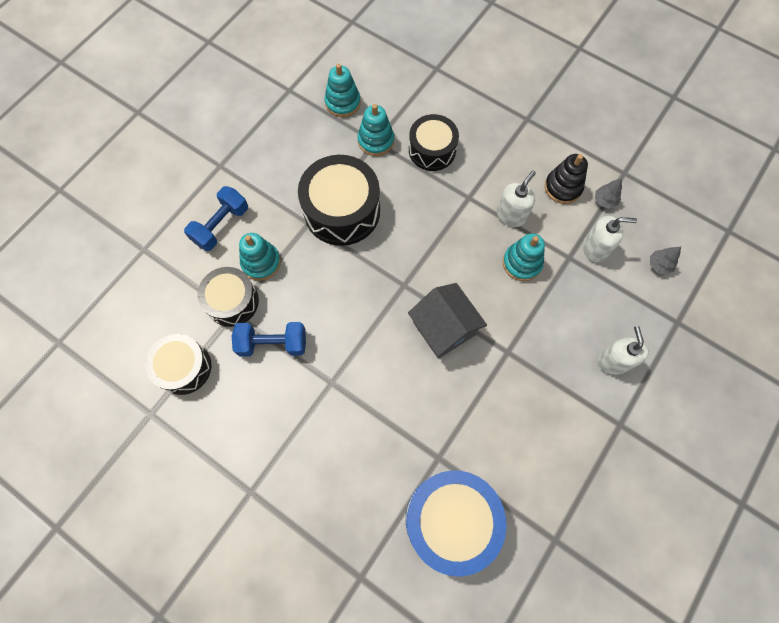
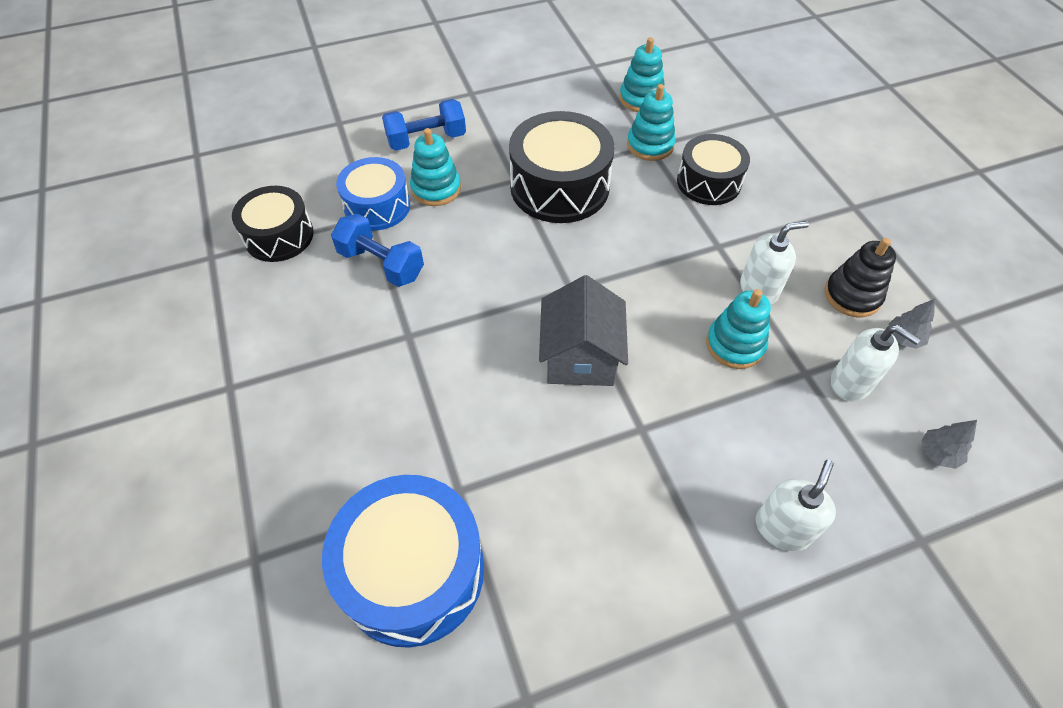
camera: 35 degrees right, 15 degrees down
(232, 301) = (377, 206): black drum -> blue drum

